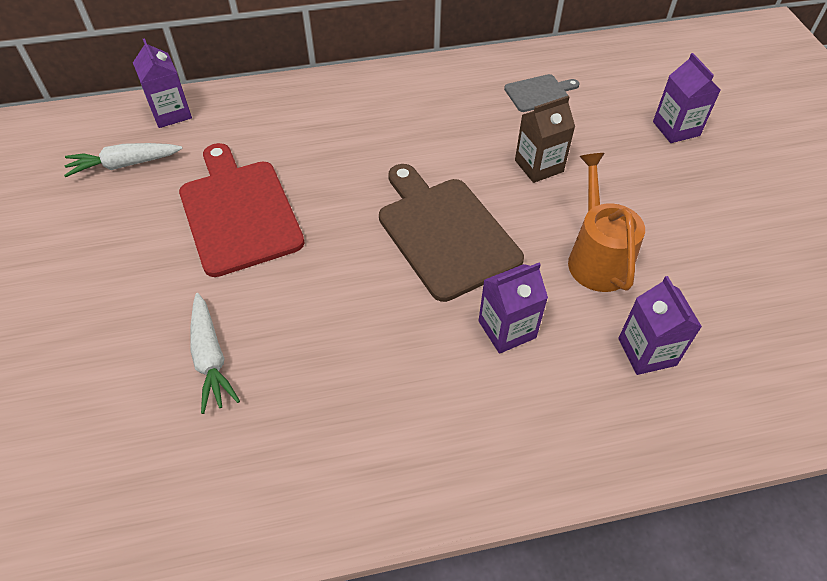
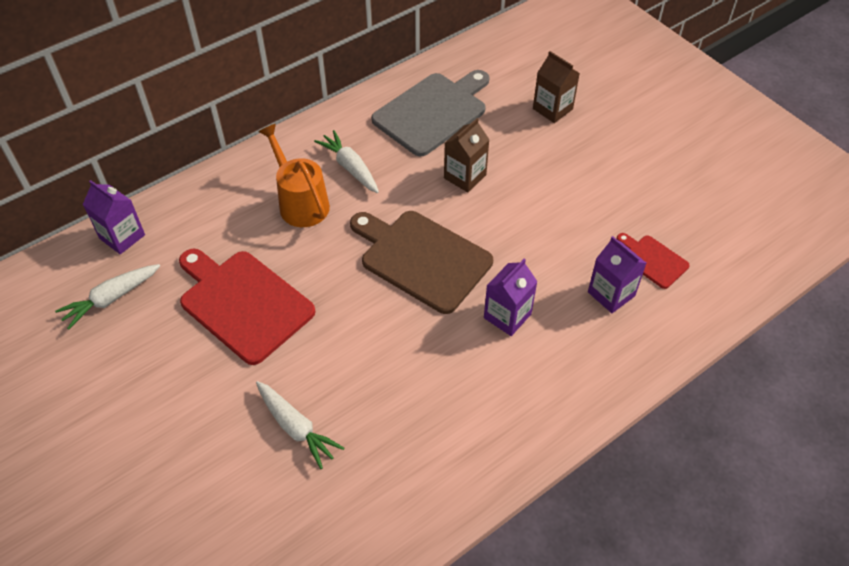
camera: 25 degrees left, 0 degrees up
(422, 119) = (350, 167): none -> white carrot
(539, 93) = (433, 112): grey cutting board -> grey cutting board, size x2.00
(596, 258) = (544, 236): orange watering can -> orange watering can (300, 203)
(676, 128) = (552, 109): purple carton -> brown carton
(720, 332) = (652, 260): none -> red cutting board

